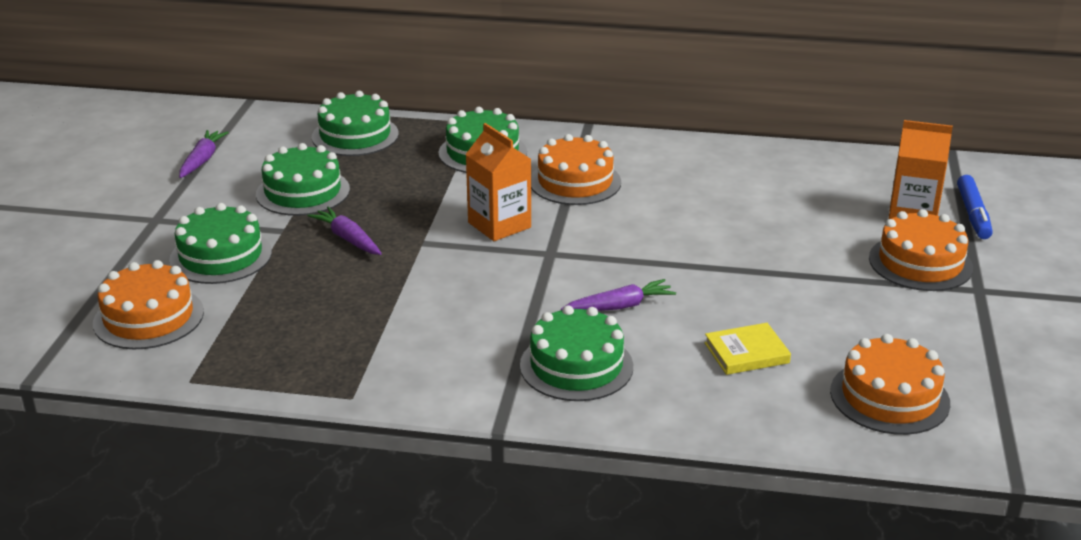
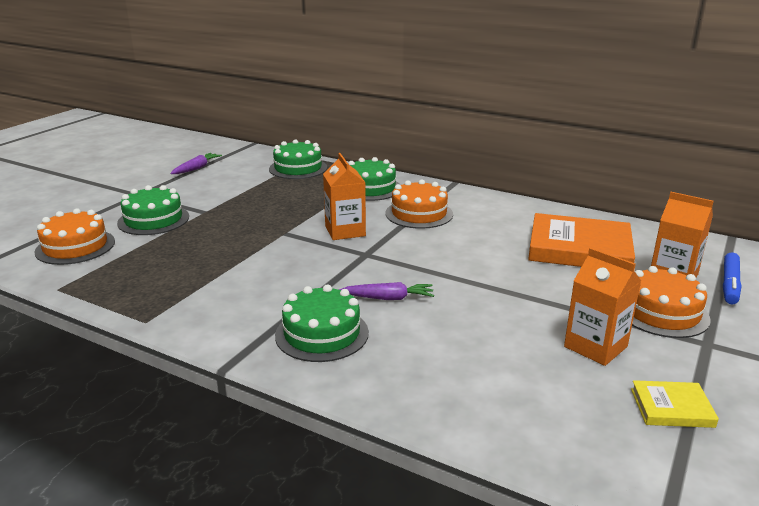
camera: 20 degrees right, 5 degrees down
(303, 192) = (237, 193): green cake -> none
(348, 239) = (239, 223): purple carrot -> none
(746, 353) = (465, 352): yellow book -> yellow book (671, 407)
(795, 197) = (579, 248): none -> orange book
(874, 317) = (595, 347): none -> orange carton
(889, 397) = (572, 417): orange cake -> none

